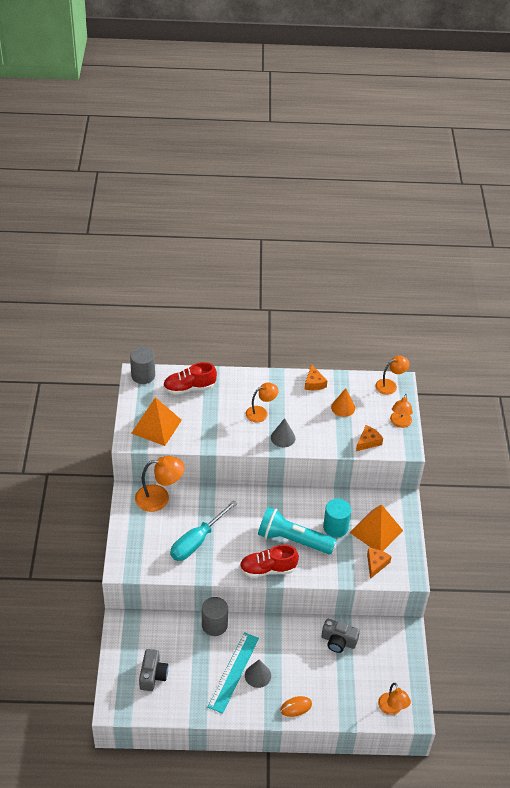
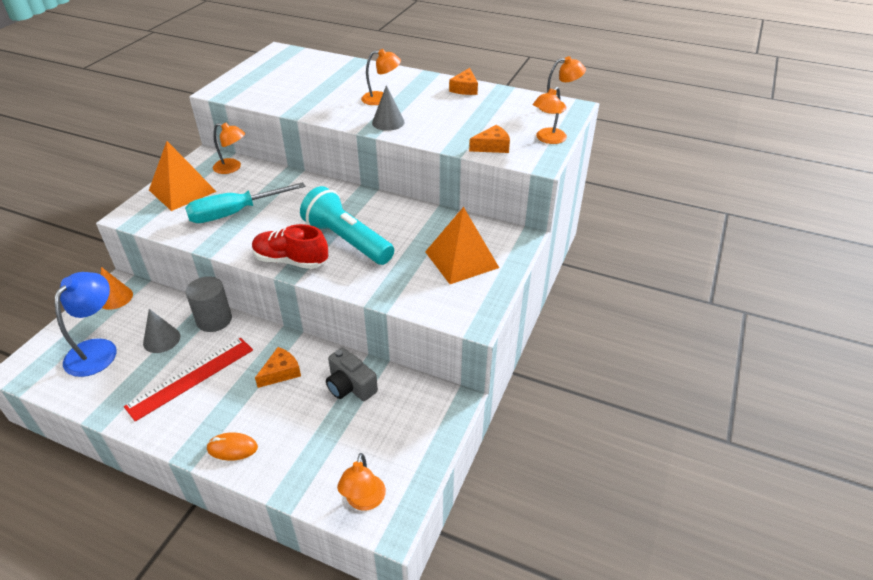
camera: 25 degrees right, 5 degrees down
(143, 375) = (284, 52): grey cylinder -> none
(153, 675) = (97, 349): grey camera -> blue lamp
(156, 426) = (256, 87): orange pyramid -> orange pyramid (182, 190)
(159, 498) = (232, 168): orange lamp -> orange lamp, size x0.66
(189, 388) = (321, 68): red shoe -> none
(233, 672) = (191, 377): turquoise ruler -> red ruler
(257, 675) = (216, 391): grey cone -> grey cone (161, 339)
(335, 527) = (411, 242): turquoise cylinder -> none
(343, 407) = (483, 113): orange cone -> orange cone (115, 297)
(376, 564) = (435, 293): orange cheese -> orange cheese (281, 372)

